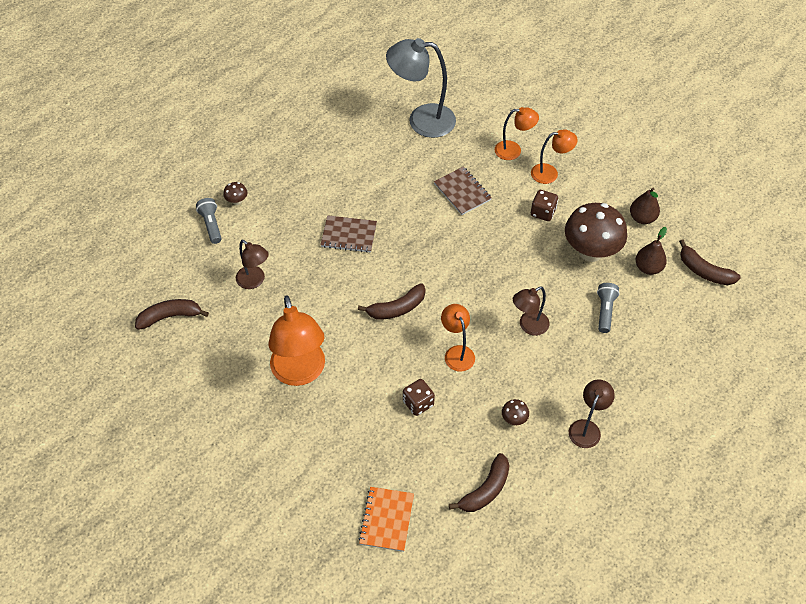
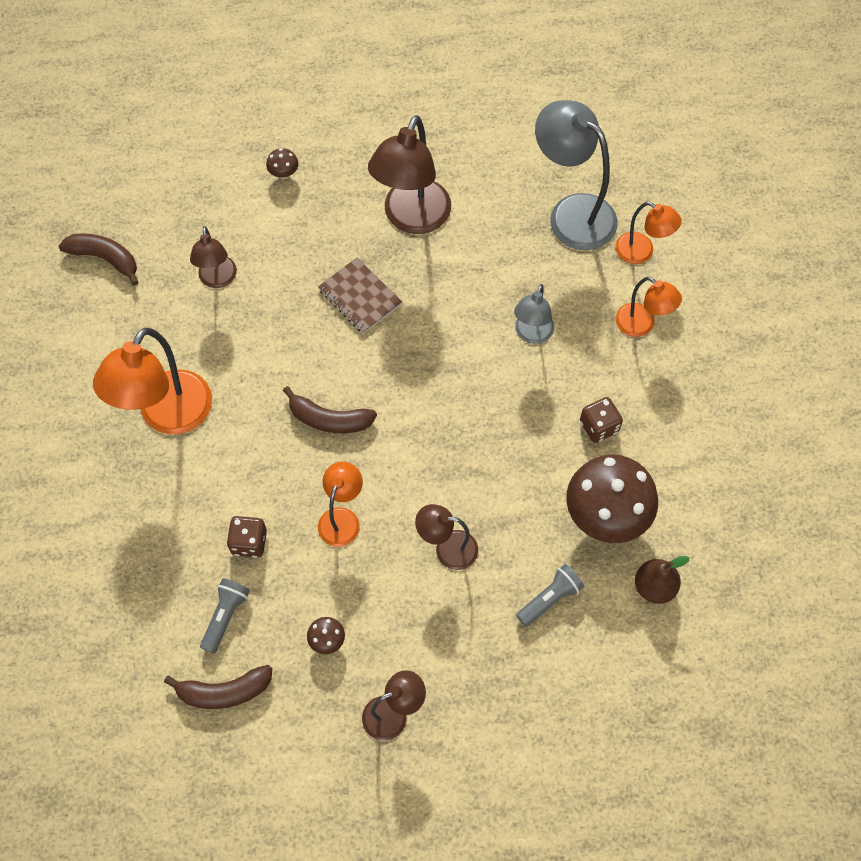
camera: 40 degrees right, 10 degrees up
(211, 225) = (234, 183): grey flashlight -> grey flashlight (225, 616)
(337, 177) = (412, 218): none -> brown lamp
(386, 519) = (102, 640): orange notebook -> none
(462, 192) = (531, 334): brown notebook -> grey lamp
(550, 173) = (657, 384): orange lamp -> orange lamp (641, 252)
(642, 218) = (711, 521): brown pear -> none
(704, 271) = (718, 643): brown banana -> none

